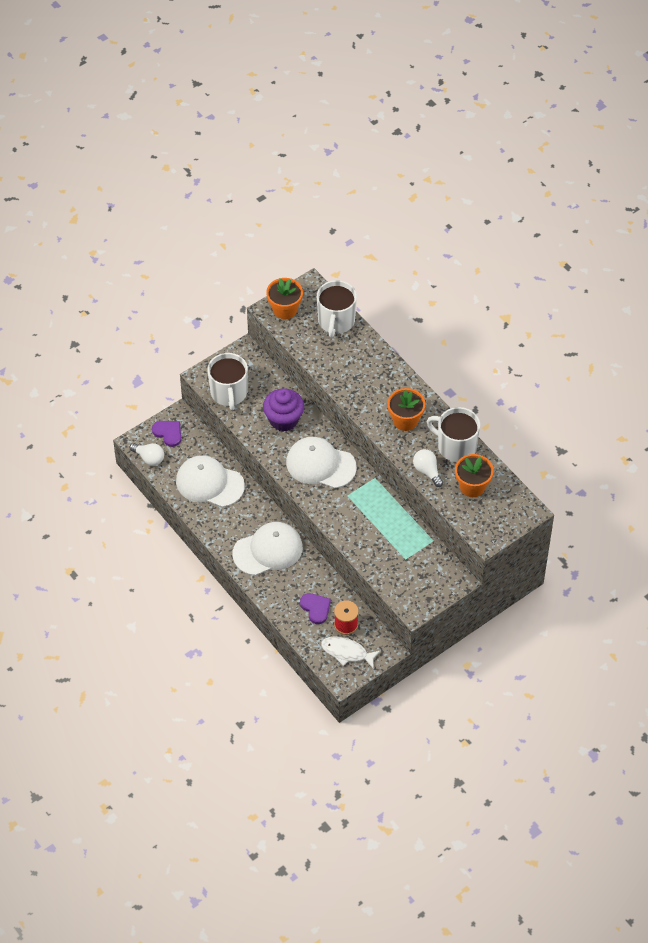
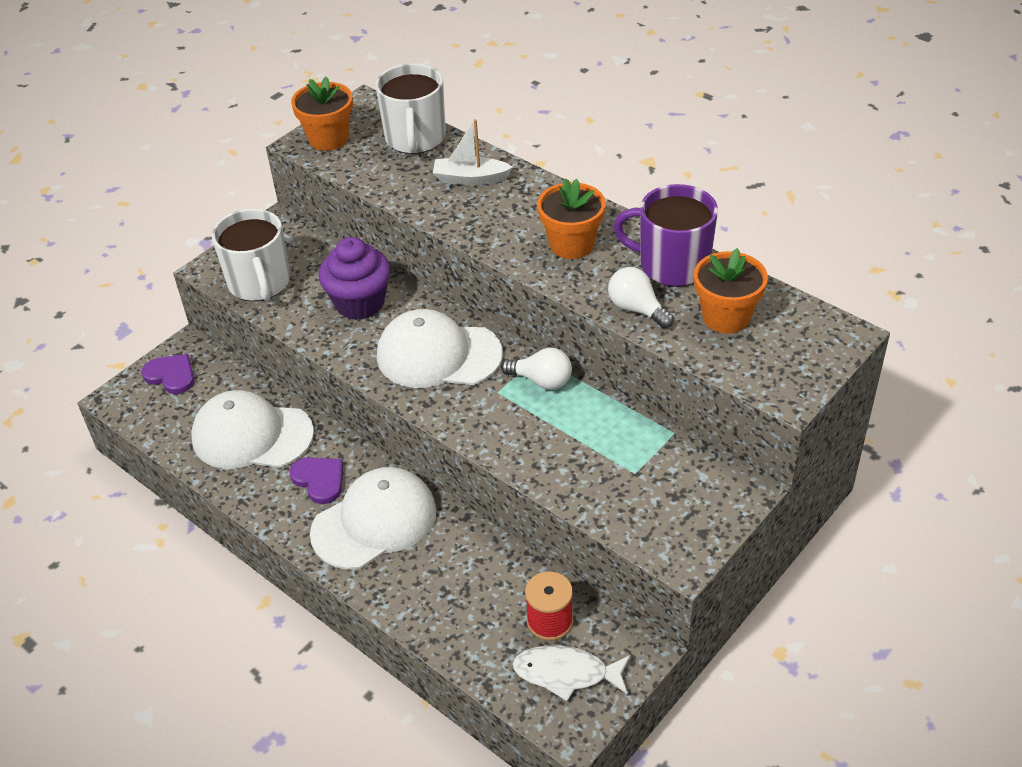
camera: 10 degrees left, 10 degrees down
(149, 458) = (141, 418): white light bulb -> white light bulb (541, 381)
(316, 608) = (485, 604): purple heart -> purple heart (319, 480)
(361, 360) = (470, 178): none -> white boat
(456, 446) = (672, 265): white mug -> purple mug

